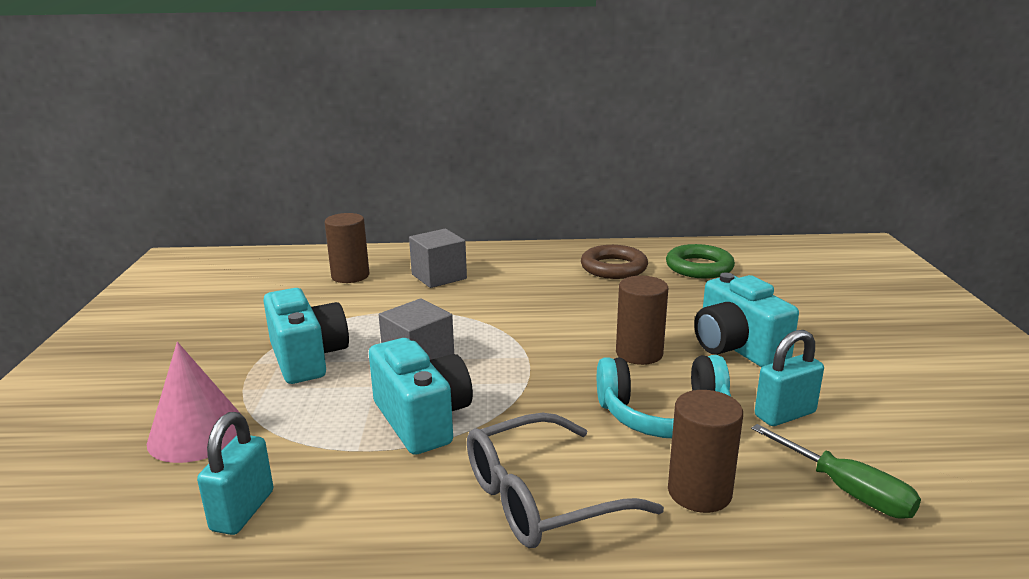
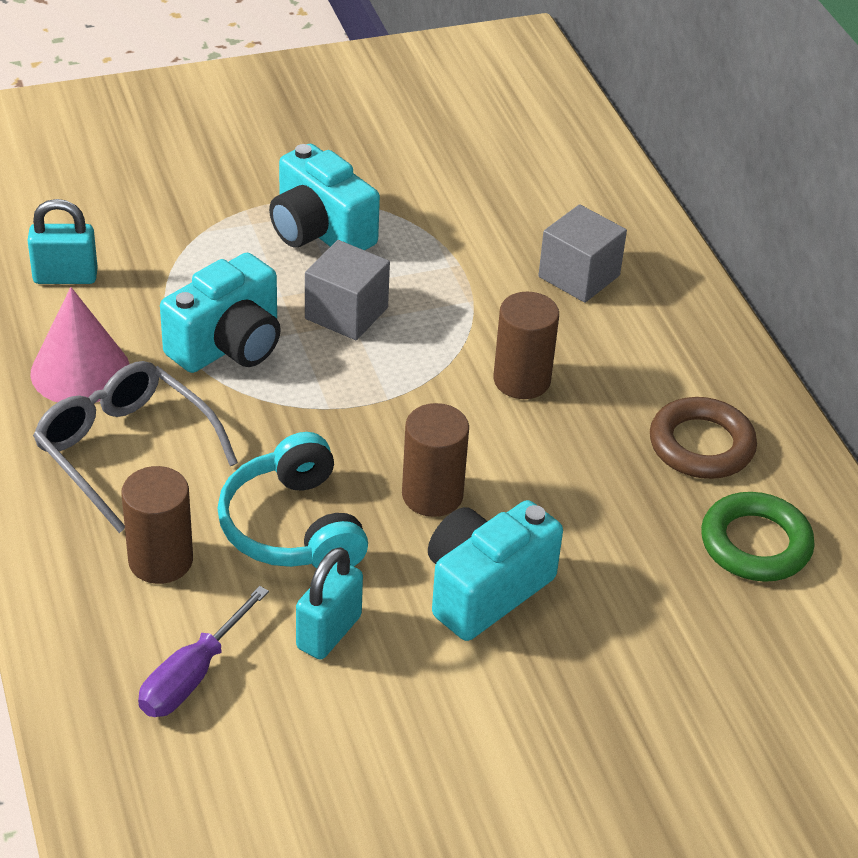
camera: 70 degrees right, 20 degrees up
(197, 433) = (163, 210): pink cone -> pink cone (80, 371)
(307, 358) = (320, 231): turquoise camera -> turquoise camera turned 90 degrees clockwise
(350, 276) = (541, 199): brown cylinder -> brown cylinder (521, 380)
(785, 414) = (329, 632): turquoise padlock -> turquoise padlock turned 75 degrees clockwise
(847, 491) = (191, 676): green screwdriver -> purple screwdriver

